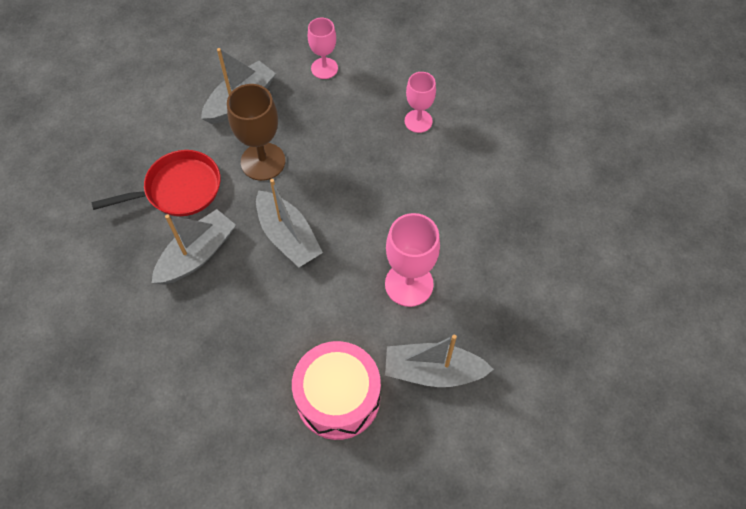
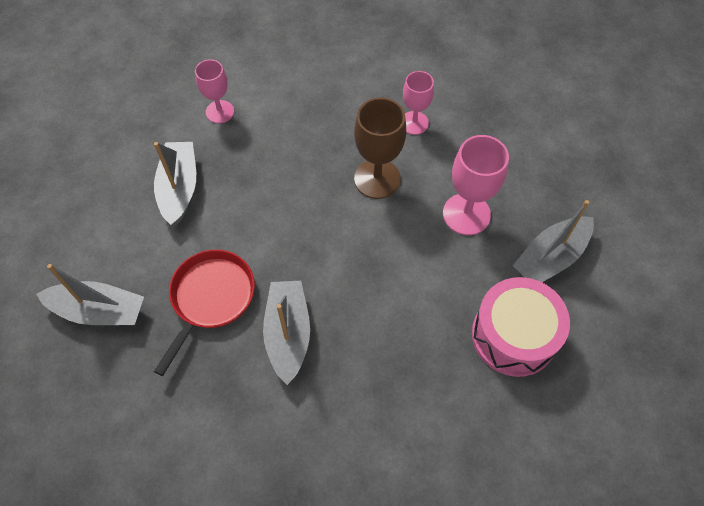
camera: 45 degrees left, 0 degrees up
(263, 161) = (255, 219): brown goblet -> brown goblet (377, 179)
(288, 236) = (342, 257): grey boat -> grey boat (99, 311)
(418, 121) = (338, 96): pink goblet -> pink goblet (414, 123)

